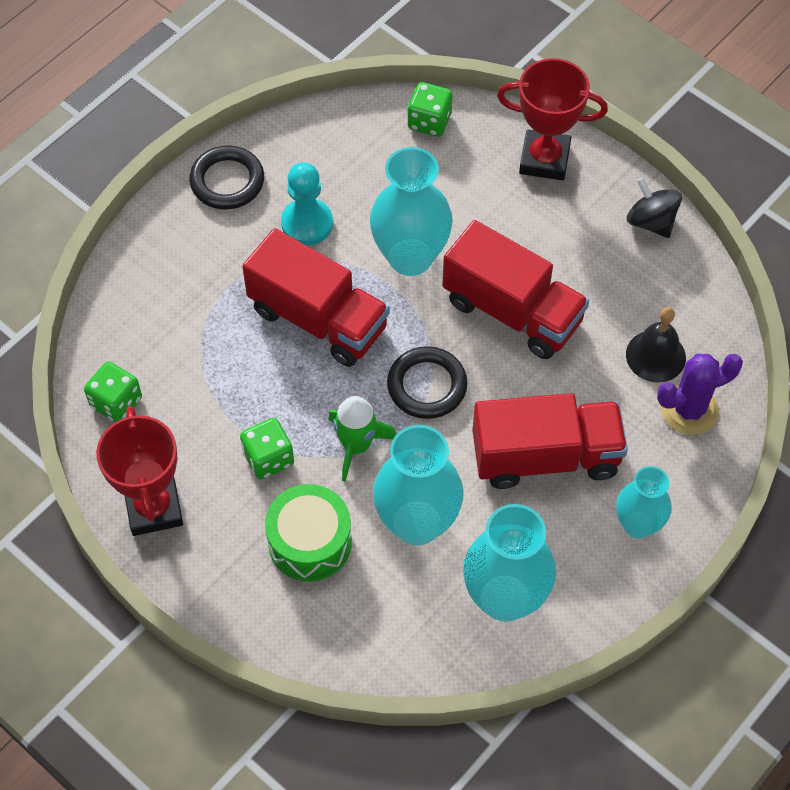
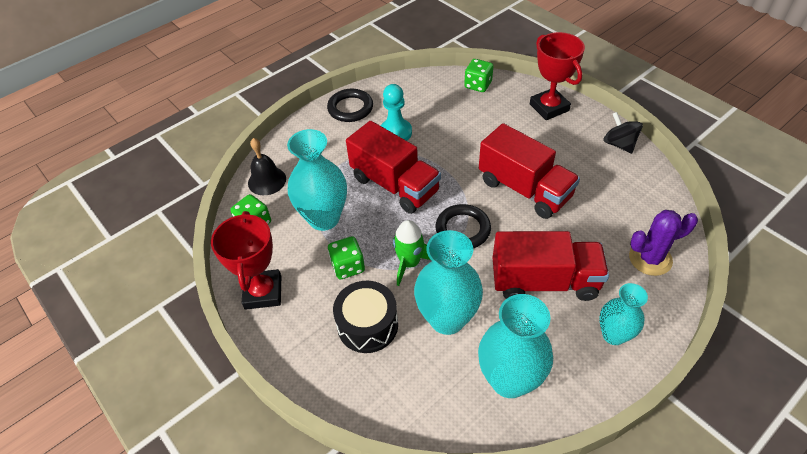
camera: 10 degrees right, 10 degrees down
(310, 542) = (367, 325): green drum -> black drum
(410, 257) = (459, 154): turquoise vase -> turquoise vase (324, 218)
(544, 159) = (549, 107): red trophy -> red trophy turned 45 degrees clockwise
(655, 356) = (624, 222): black bell -> black bell (267, 181)

